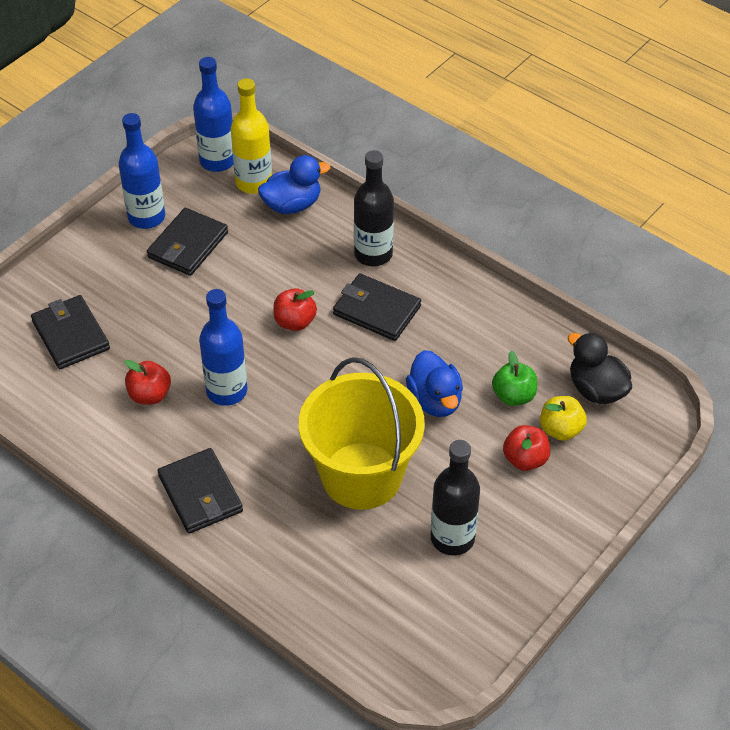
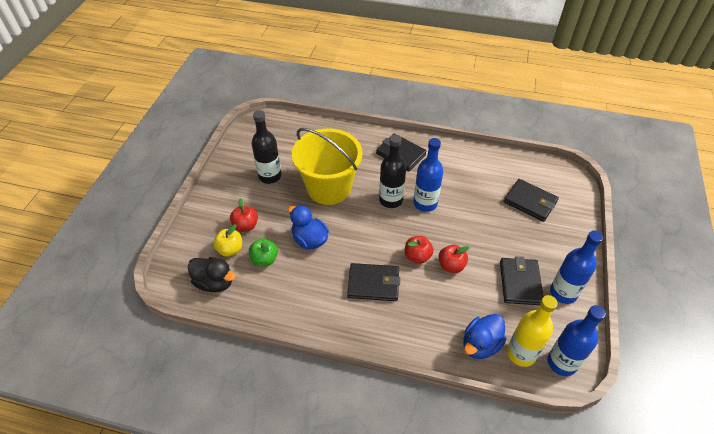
camera: 155 degrees right, 0 degrees up
(150, 395) = (462, 187): red apple -> red apple (451, 266)
(373, 254) = (400, 326): black bottle -> black bottle (391, 200)

